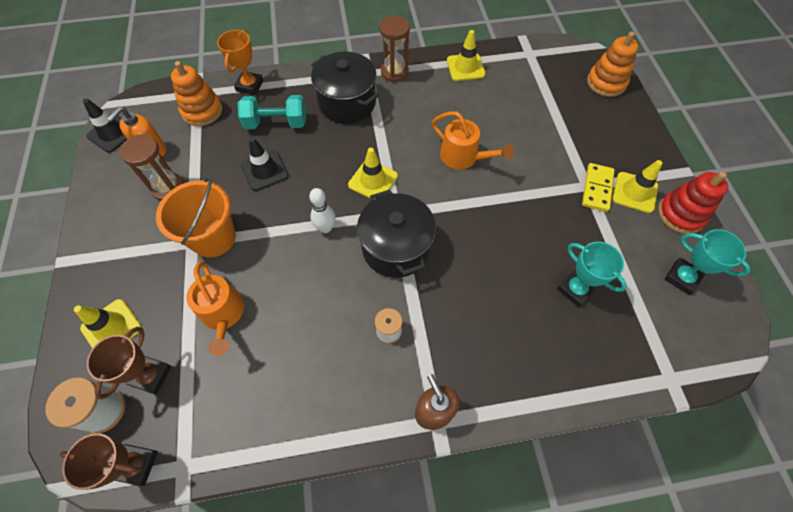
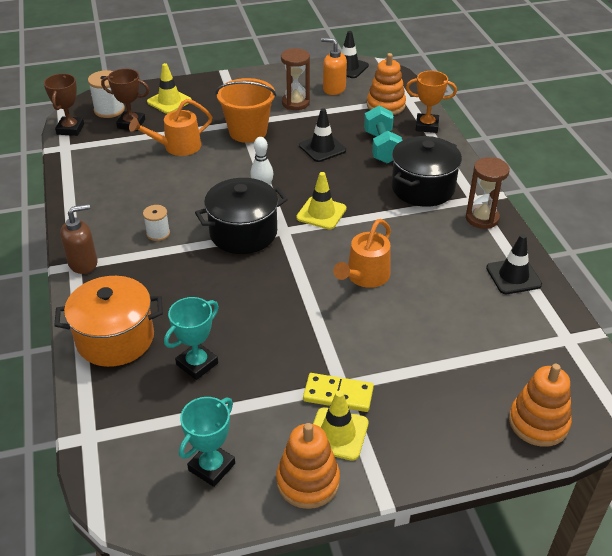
camera: 85 degrees right, 20 degrees down
(465, 67) = (513, 276): yellow traffic cone -> black traffic cone
(549, 365) = (115, 339): none -> orange pot
(681, 214) = (308, 481): red stacking toy -> orange stacking toy

